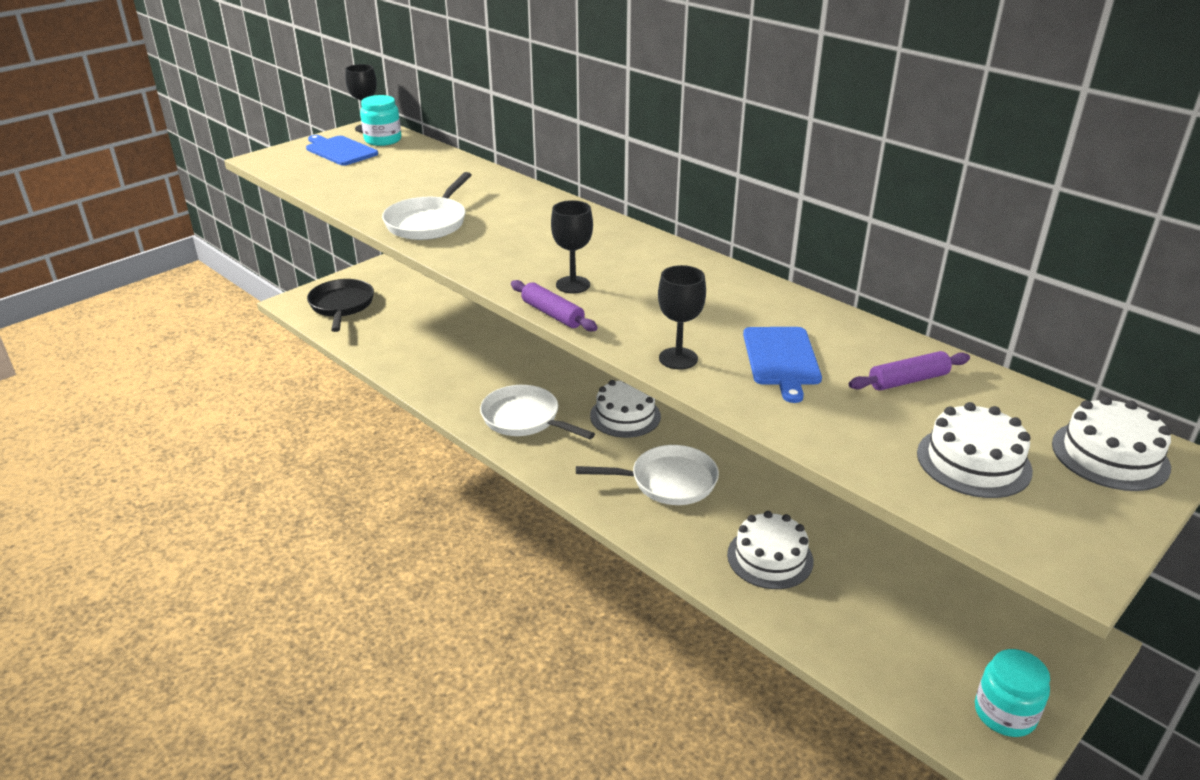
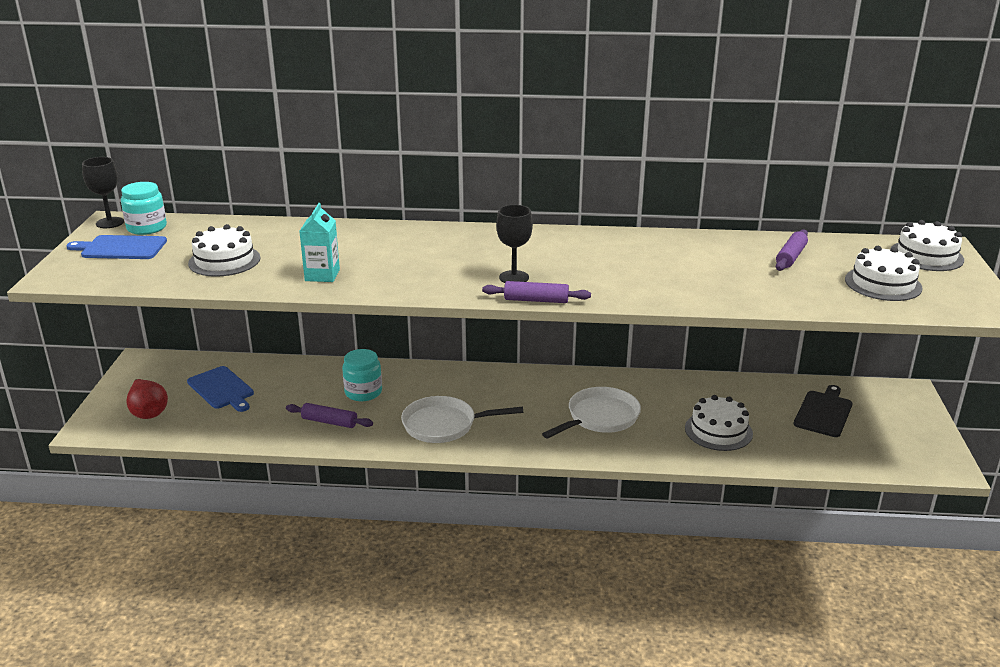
camera: 40 degrees left, 5 degrees down
(341, 306) = (148, 412): black pan -> red pear
(428, 222) = (322, 275): white pan -> turquoise carton
(444, 372) = (329, 422): none -> purple rolling pin
(625, 416) = (512, 390): white cake -> white cake (224, 260)
(678, 358) = (659, 294): black goblet -> none
(781, 359) = (713, 272): blue cutting board -> blue cutting board (221, 389)
(926, 604) = (824, 412): none -> black cutting board
(1004, 713) = (923, 445): turquoise jar -> turquoise jar (363, 392)

